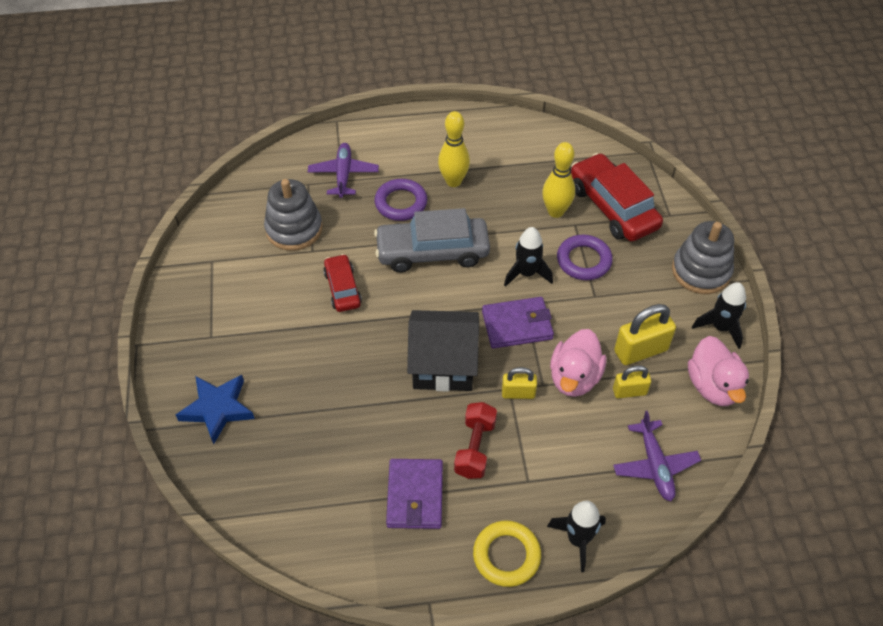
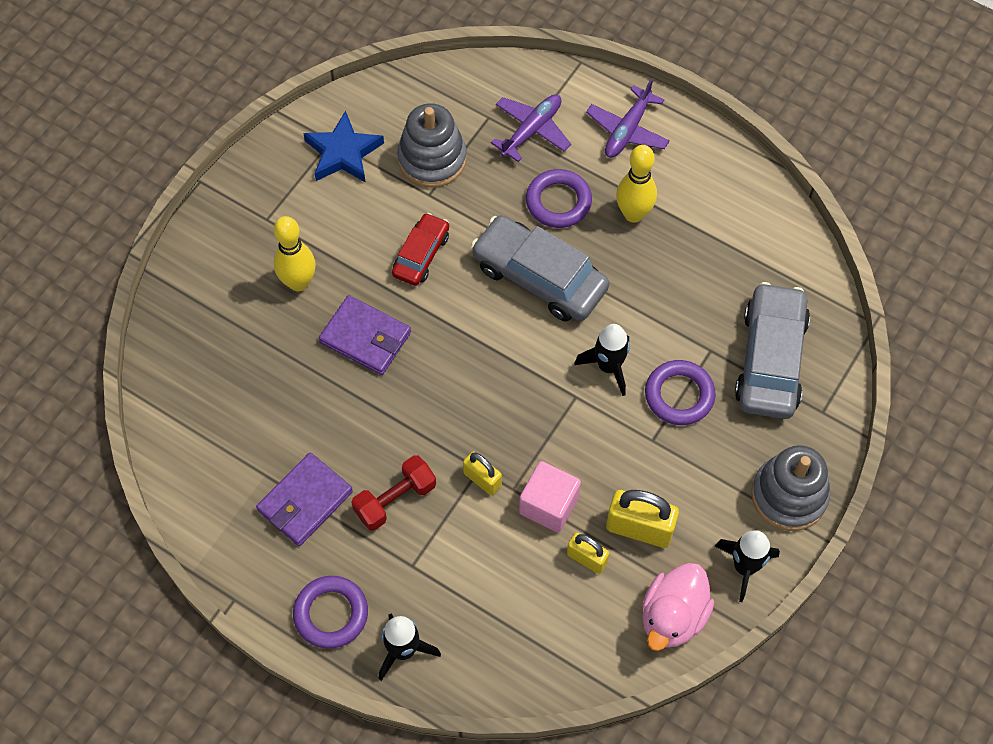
camera: 40 degrees right, 10 degrees up
(217, 409) = (215, 294): blue star -> blue star (343, 153)
(443, 365) = (441, 400): black house -> none
(506, 555) = (331, 614): yellow ring -> purple ring
(517, 325) = (546, 413): purple wallet -> purple wallet (365, 338)
(555, 212) = (705, 322): yellow bowling pin -> yellow bowling pin (298, 282)
(574, 377) = (549, 505): pink duck -> pink cube
(613, 207) = (770, 359): red car -> grey car
(654, 465) = (538, 643): purple plane -> purple plane (627, 130)

